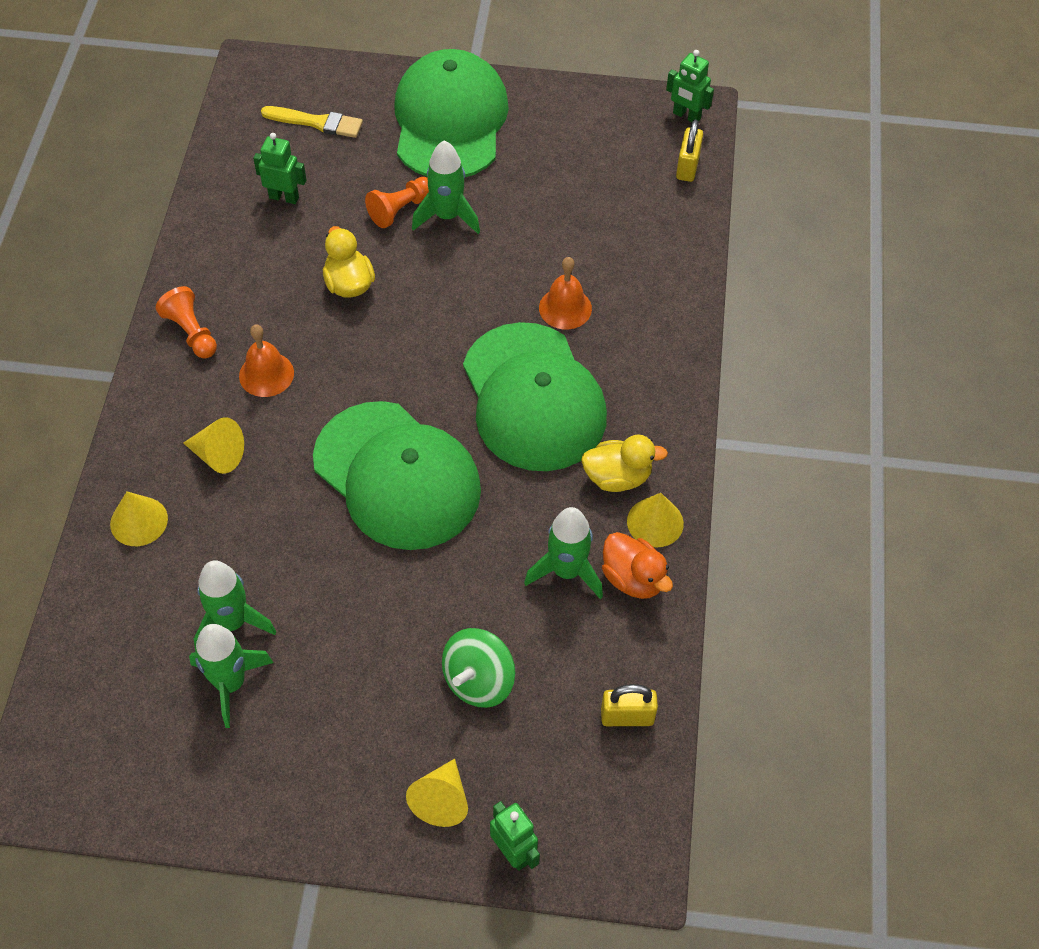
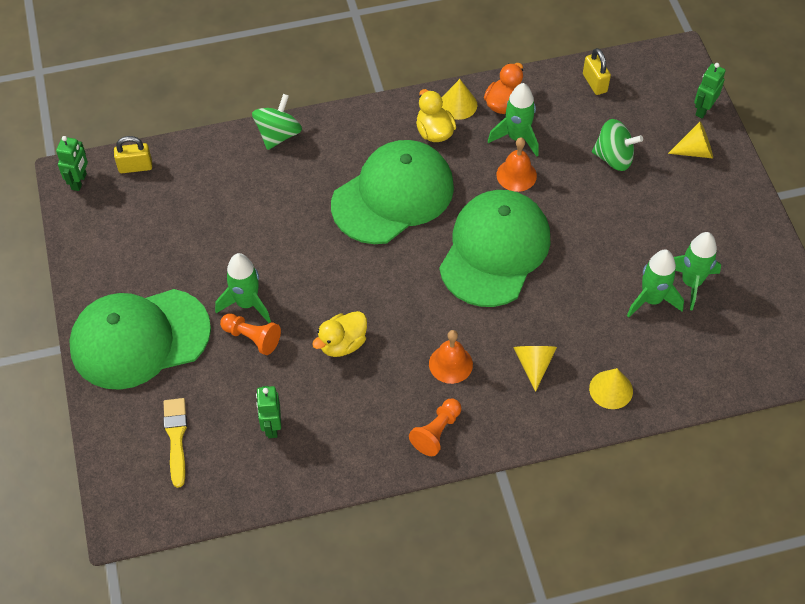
camera: 110 degrees left, 0 degrees up
(565, 308) = (306, 201): orange bell -> orange bell (516, 175)
(682, 310) = (278, 135): none -> green spinning top

